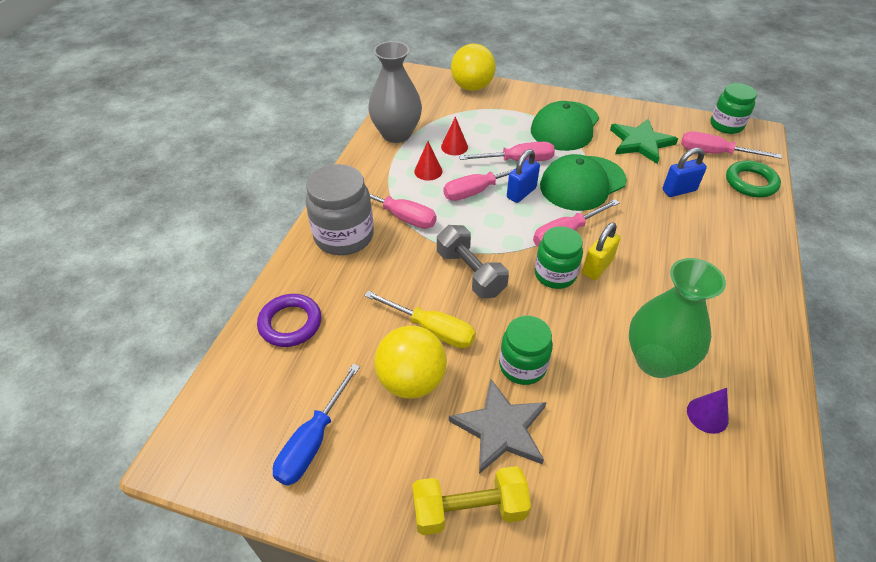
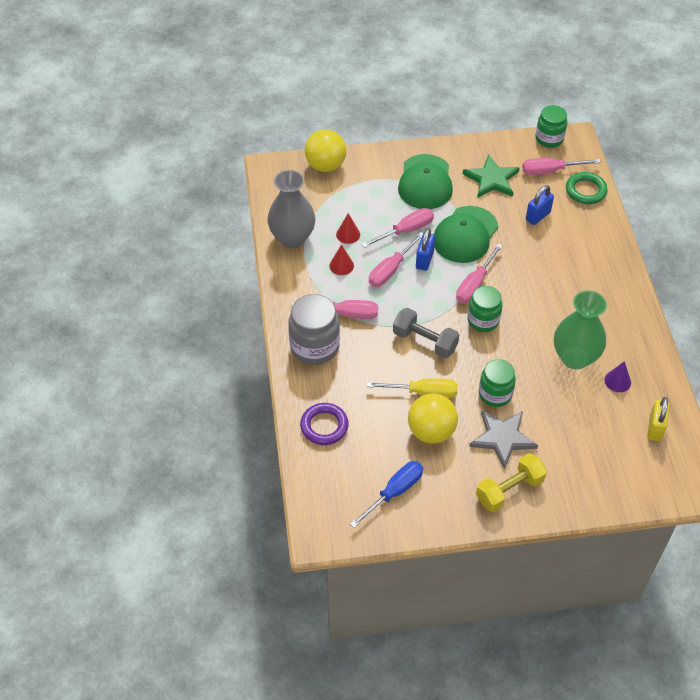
camera: 25 degrees left, 5 degrees up
(313, 441) = (394, 492): blue screwdriver -> blue screwdriver turned 135 degrees counterclockwise
(597, 267) = (509, 303): yellow padlock -> yellow padlock (655, 428)

